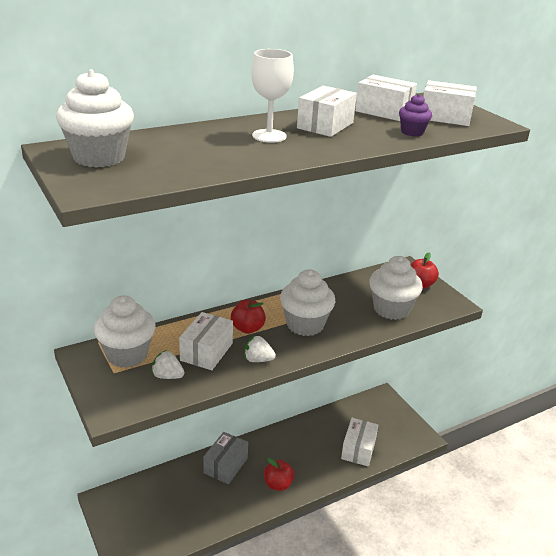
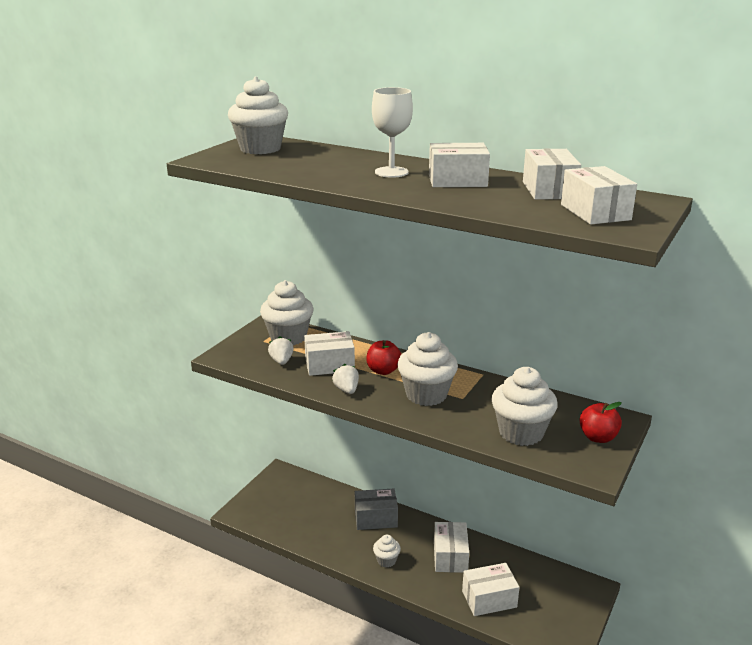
camera: 60 degrees right, 5 degrees down
(278, 484) = (386, 560): red apple -> white cupcake
(303, 446) = (450, 556): none -> white box
(412, 132) = (512, 208): purple cupcake -> none

